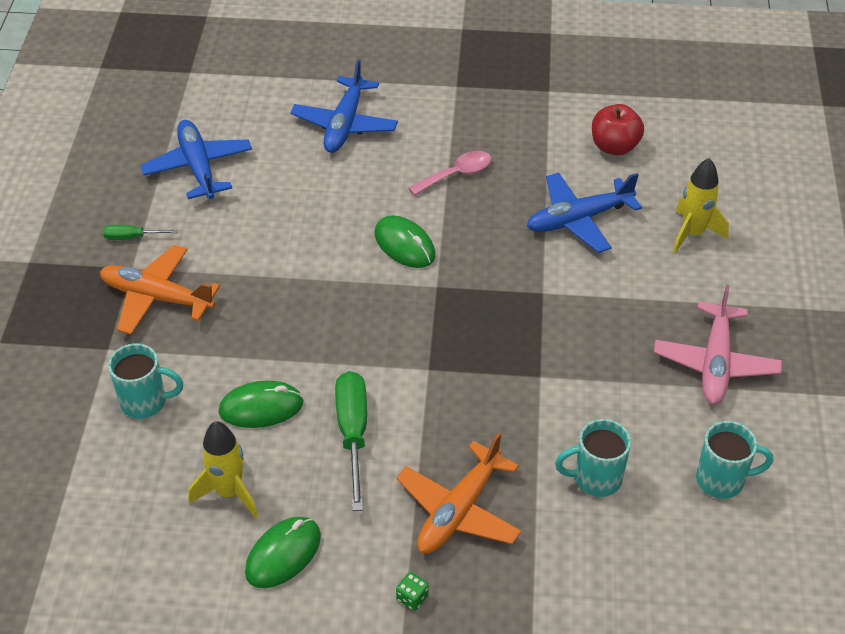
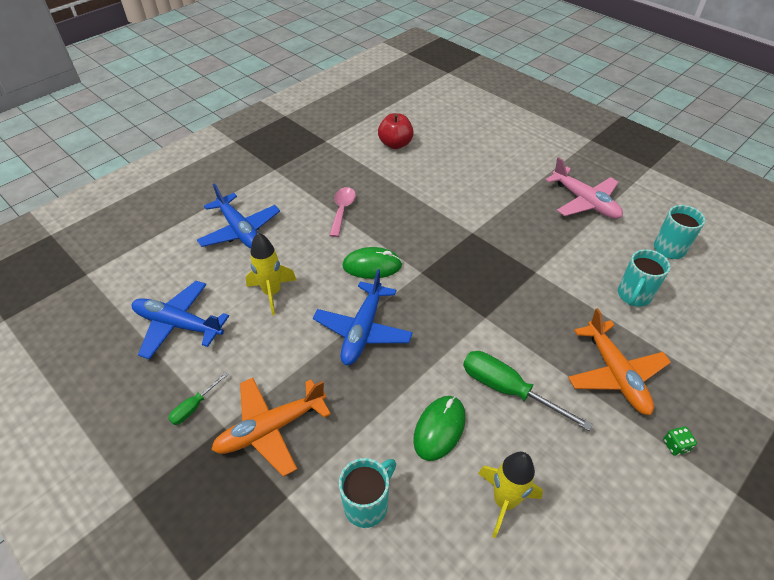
camera: 50 degrees left, 0 degrees up
(283, 554) = (589, 502): green mouse -> none
(578, 219) = (432, 187): blue plane -> blue plane (363, 330)
(692, 233) = (487, 156): yellow rocket -> yellow rocket (272, 293)

